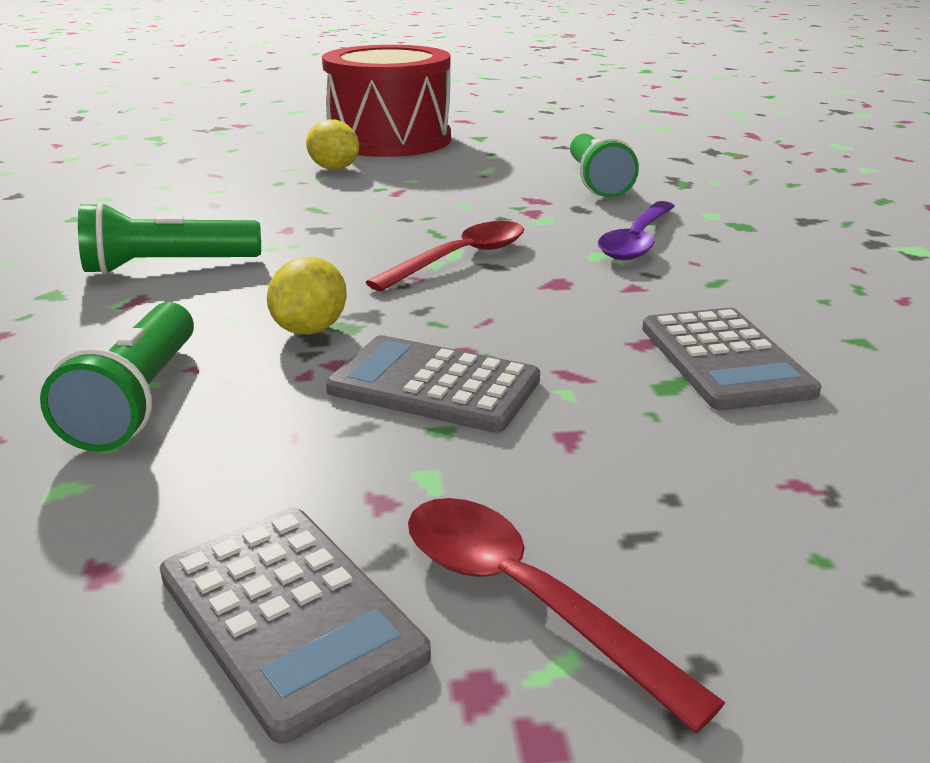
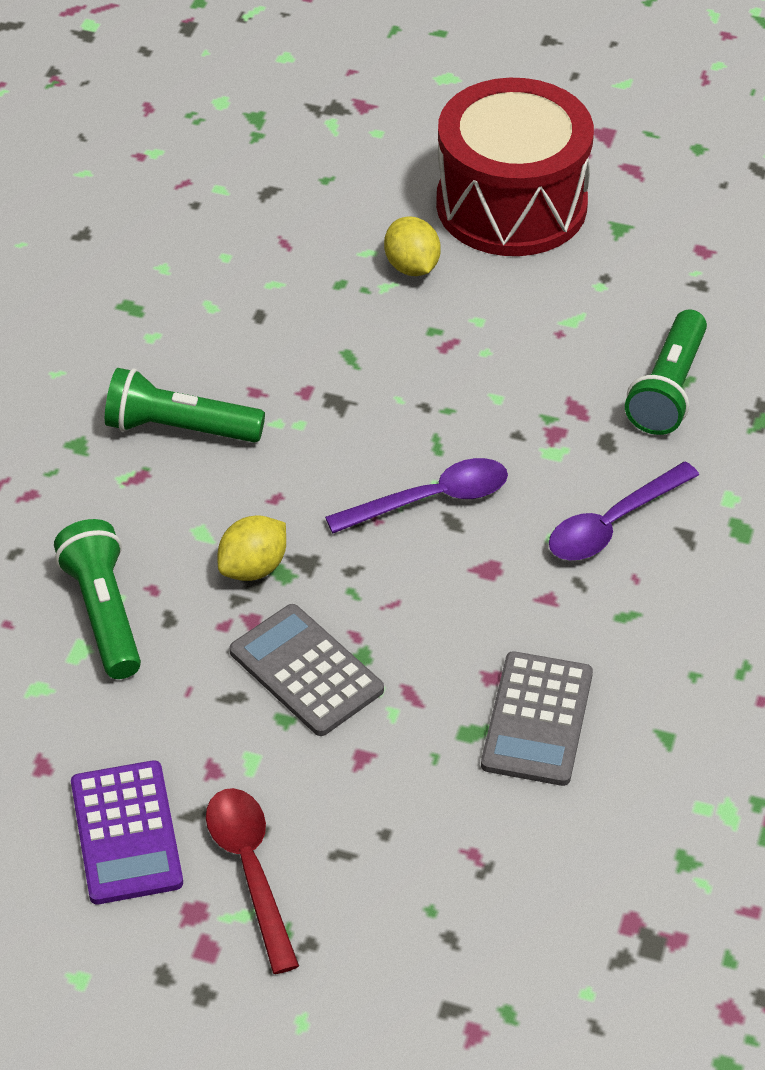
camera: 25 degrees right, 20 degrees up
(138, 399) = (104, 613): green flashlight -> green flashlight turned 135 degrees clockwise
(289, 615) = (126, 833): grey calculator -> purple calculator
(461, 258) = (431, 499): red spoon -> purple spoon

